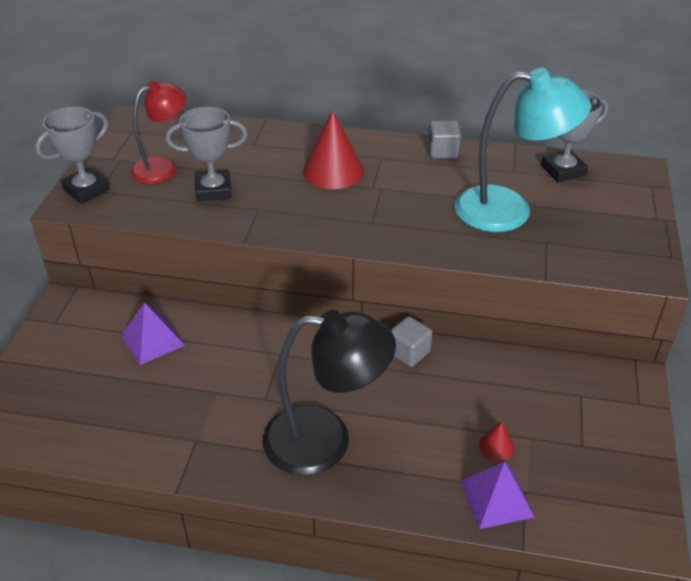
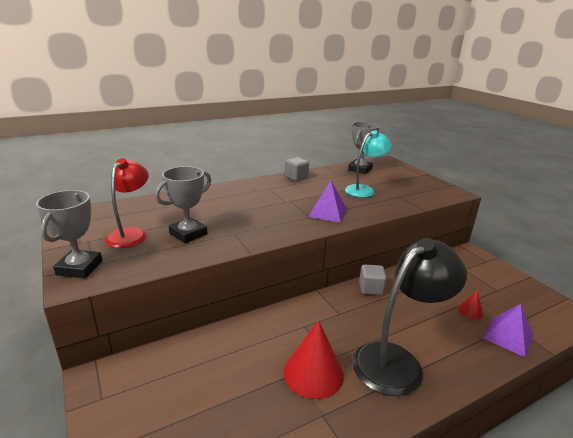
camera: 40 degrees left, 15 degrees down
(152, 340) = (206, 365): purple pyramid -> purple pyramid (327, 212)
(333, 171) = (252, 201): red cone -> red cone (313, 373)
(509, 210) = (364, 190): turquoise lamp -> turquoise lamp, size x0.64

